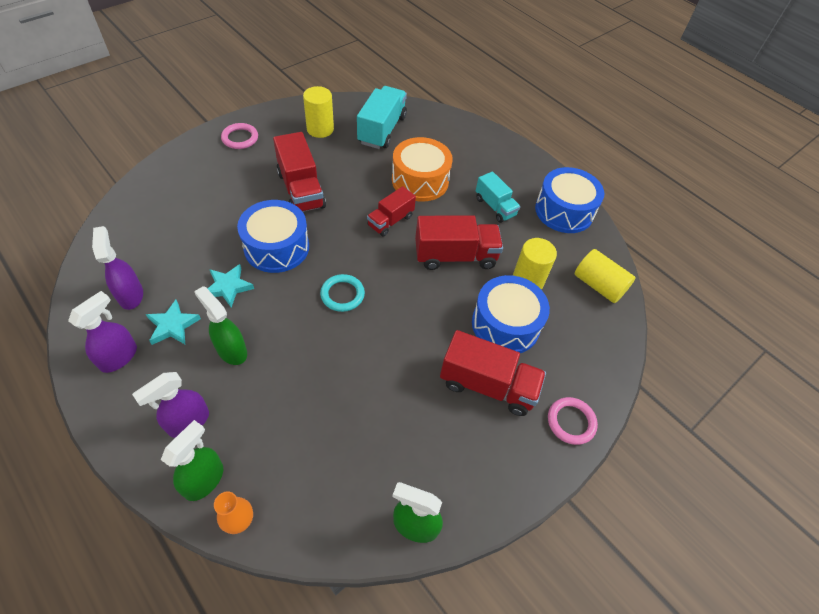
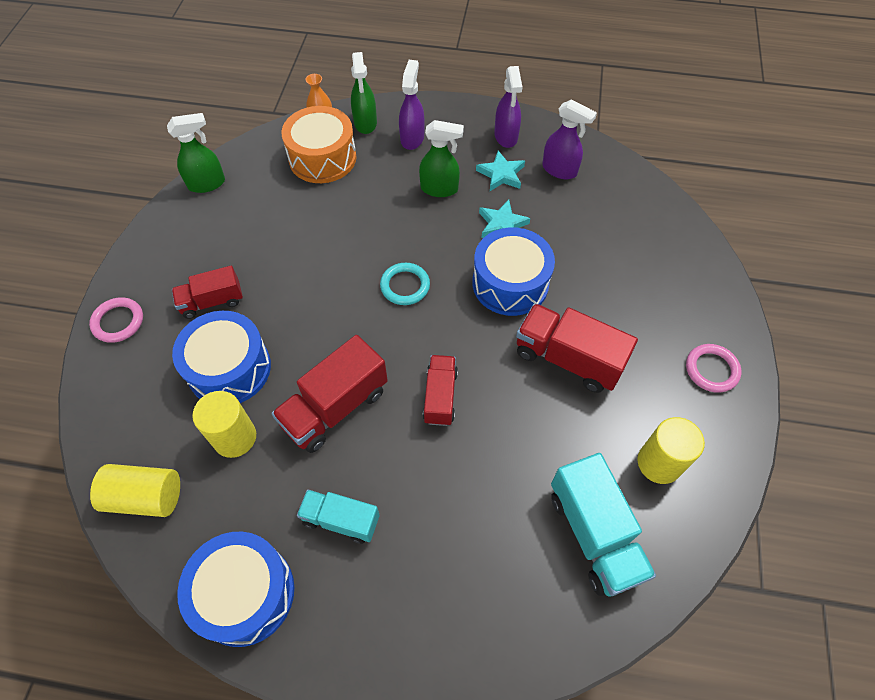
camera: 145 degrees right, 5 degrees up
(420, 180) = (463, 484): orange drum -> orange drum (322, 158)
(487, 385) = (212, 301): red truck -> red truck, size x0.63

